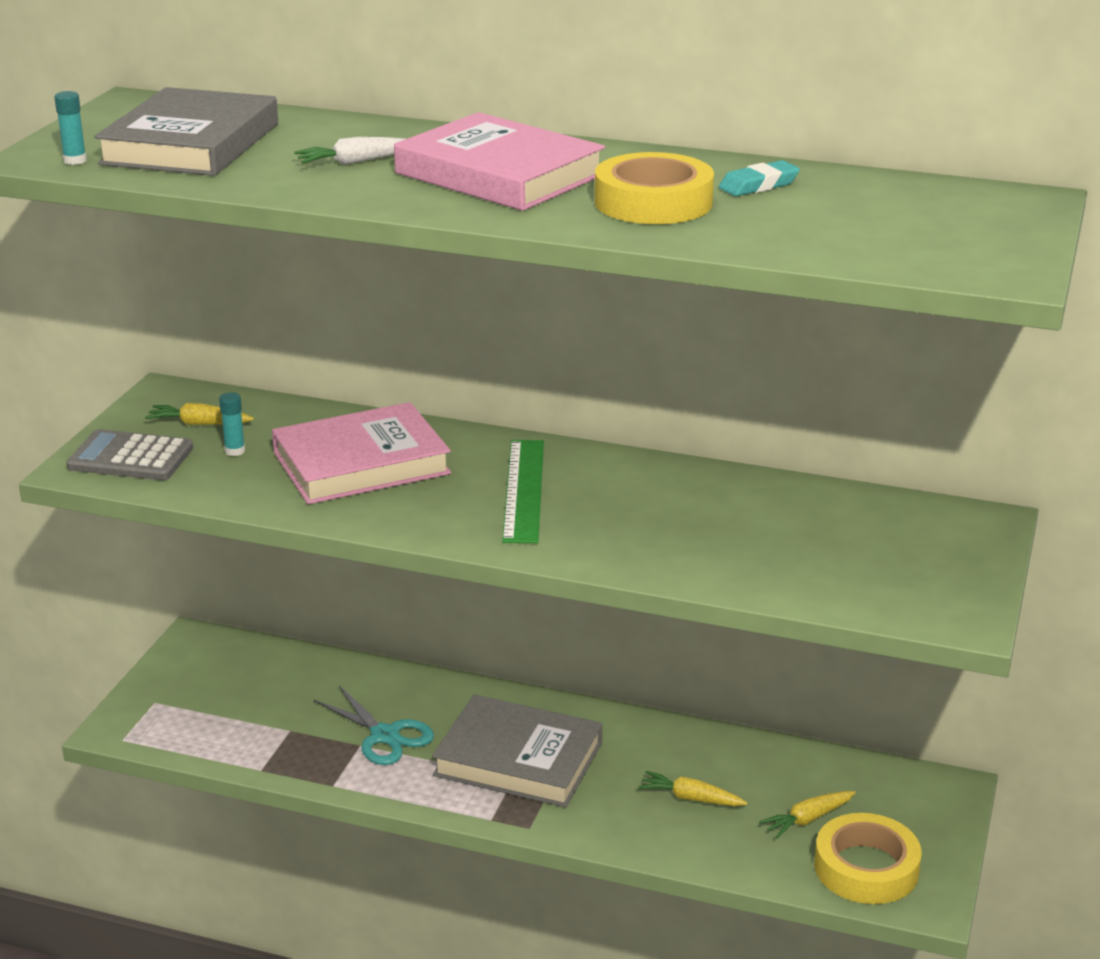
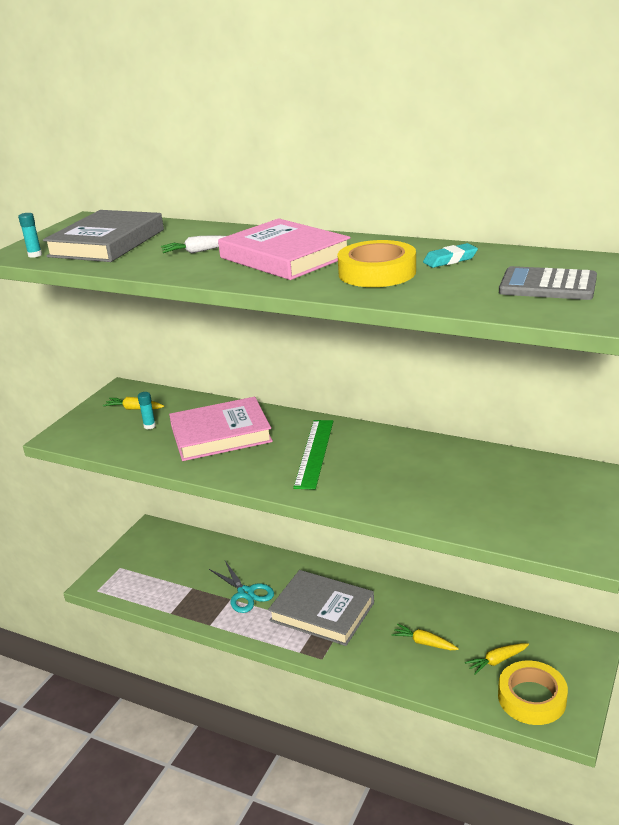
camera: 10 degrees right, 0 degrees up
(130, 457) = (89, 430): grey calculator -> grey calculator (547, 285)

